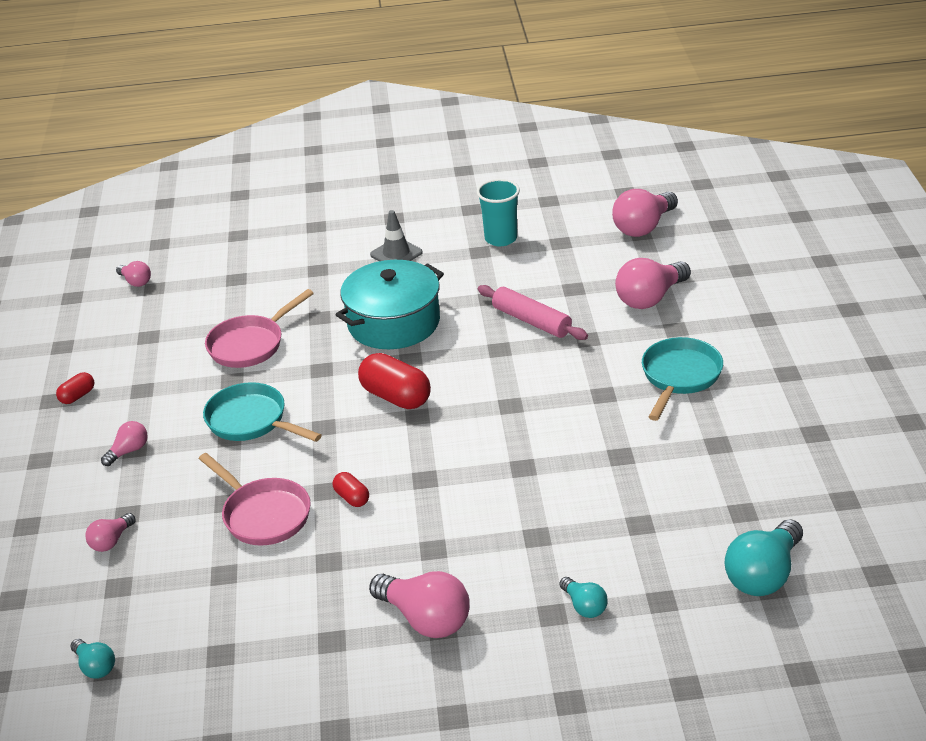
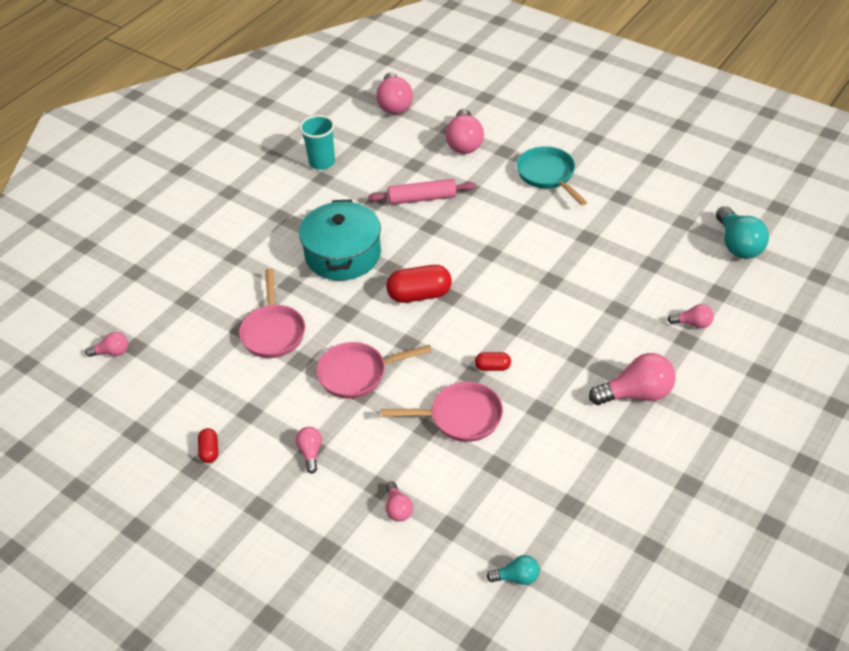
camera: 50 degrees left, 10 degrees up
(251, 421) = (357, 374): turquoise pan -> pink pan
(396, 254) = (271, 213): grey traffic cone -> none
(584, 606) = (692, 323): turquoise light bulb -> pink light bulb

